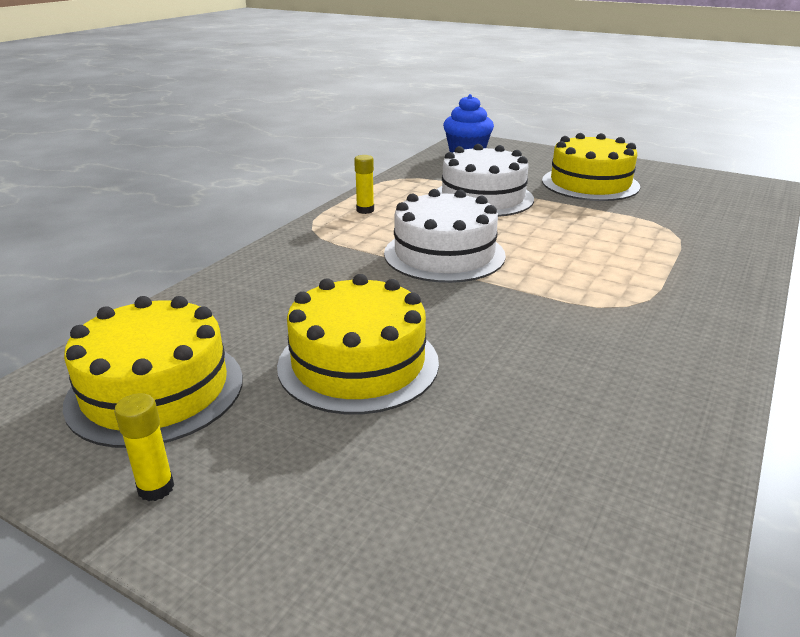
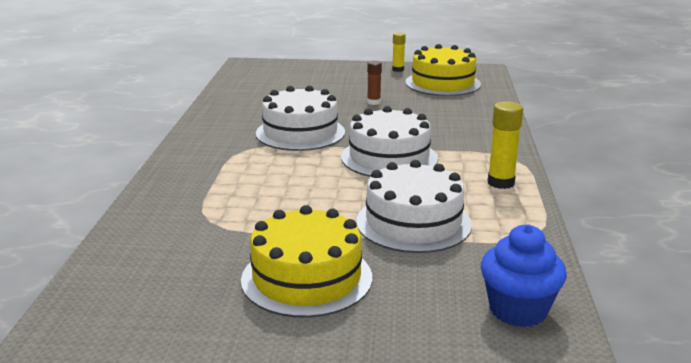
camera: 155 degrees right, 5 degrees down
(358, 363) = (373, 102): yellow cake -> brown glue stick
(365, 210) = (500, 183): yellow glue stick -> yellow glue stick, size x1.53
(536, 318) = (300, 133): none -> white cake

